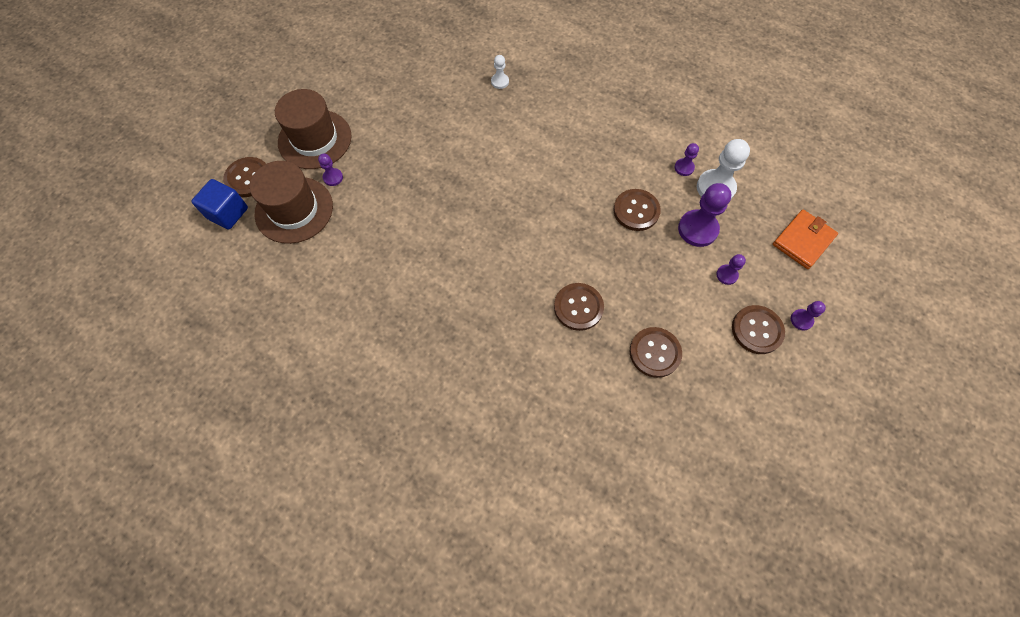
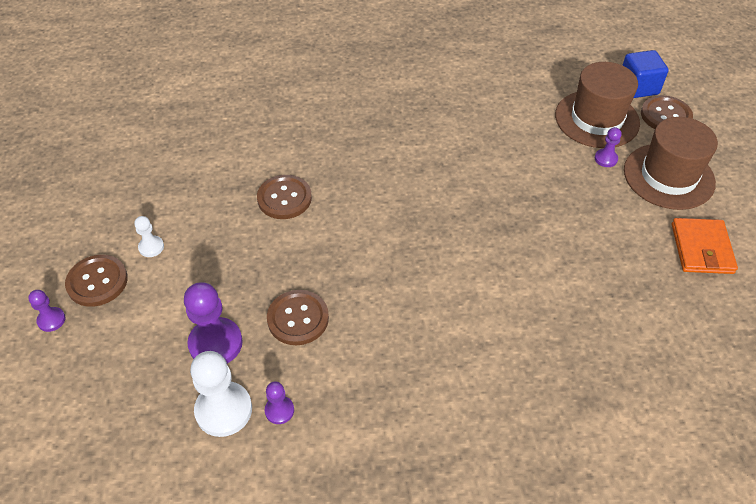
camera: 140 degrees right, 15 degrees down
(500, 82) = (593, 367): white pawn -> white pawn (151, 247)
(655, 353) = (189, 206): brown button -> none
(726, 275) = (155, 315): purple pawn -> none
(803, 241) = (80, 413): orange wallet -> orange wallet (701, 248)

